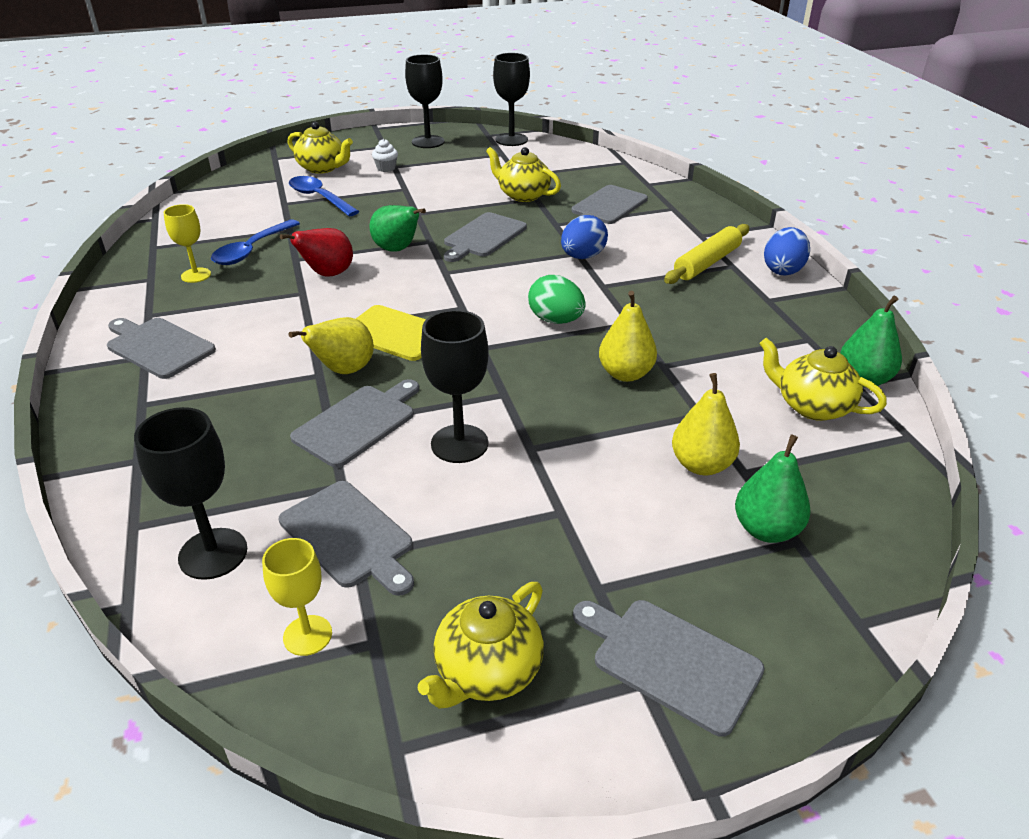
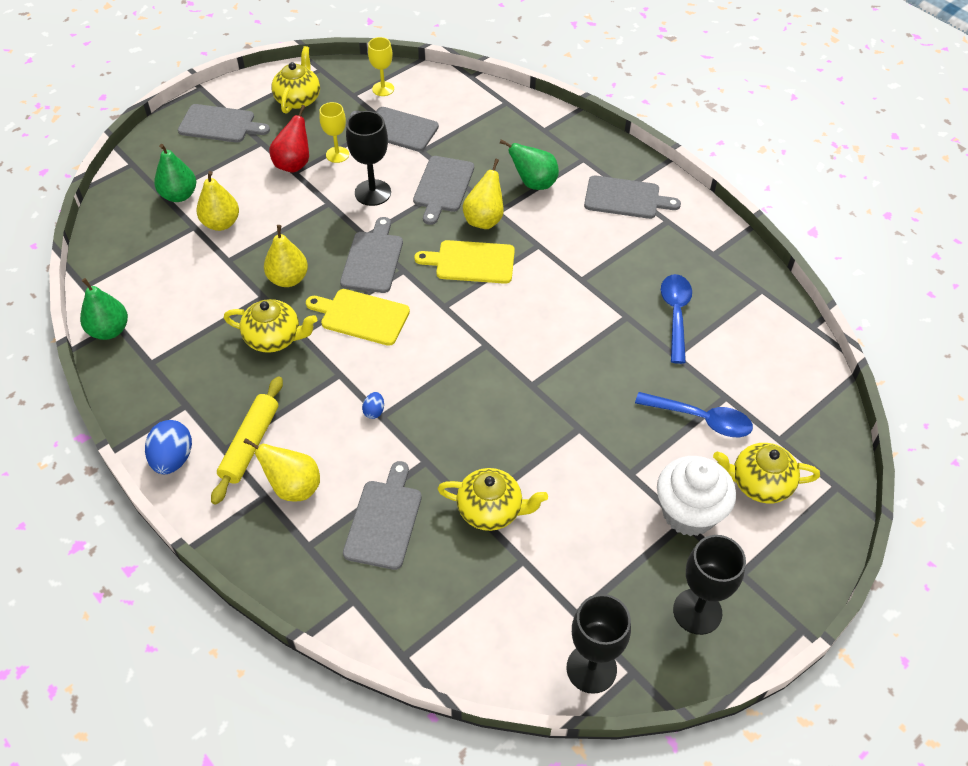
camera: 155 degrees right, 15 degrees up
(196, 275) = (684, 269): yellow goblet -> yellow goblet (337, 154)
(213, 553) = (455, 103): black goblet -> none
(327, 274) = (582, 307): red pear -> red pear (294, 164)
(386, 168) = (688, 513): white cupcake -> white cupcake, size x2.25
(397, 250) = (551, 361): green pear -> green pear (533, 183)
(483, 237) = (485, 410): grey cutting board -> grey cutting board (373, 259)
(556, 320) = (361, 316): green egg -> yellow cutting board
(582, 257) = (374, 411): blue egg -> blue egg, size x0.50
(674, 234) = (293, 487): none -> yellow pear
(812, 406) = (150, 291): yellow teapot -> yellow teapot (274, 338)

